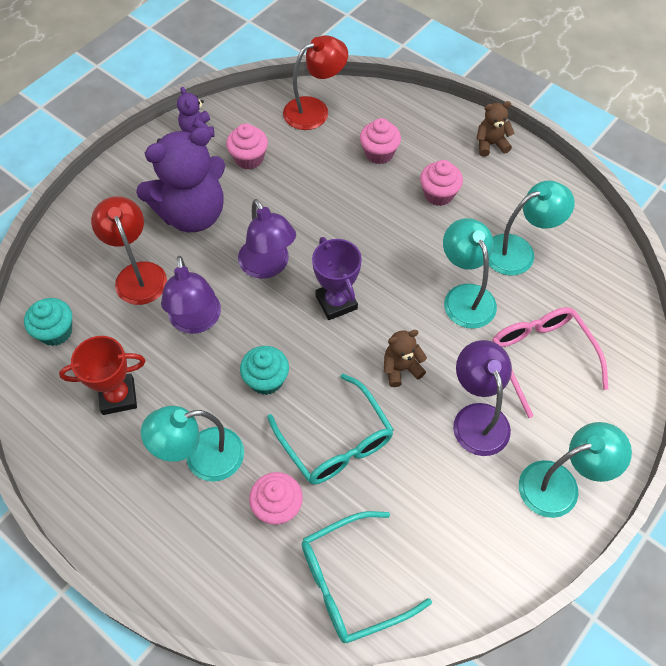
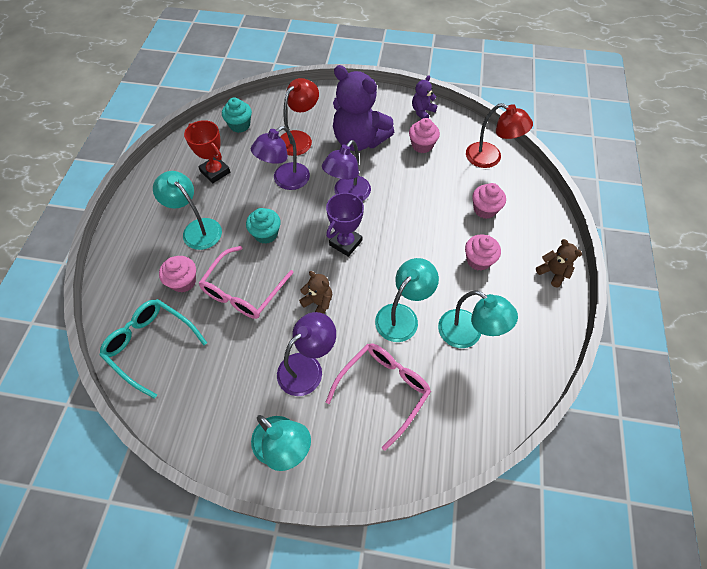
camera: 60 degrees right, 0 degrees up
(335, 441) = (243, 291): turquoise glasses -> pink glasses

